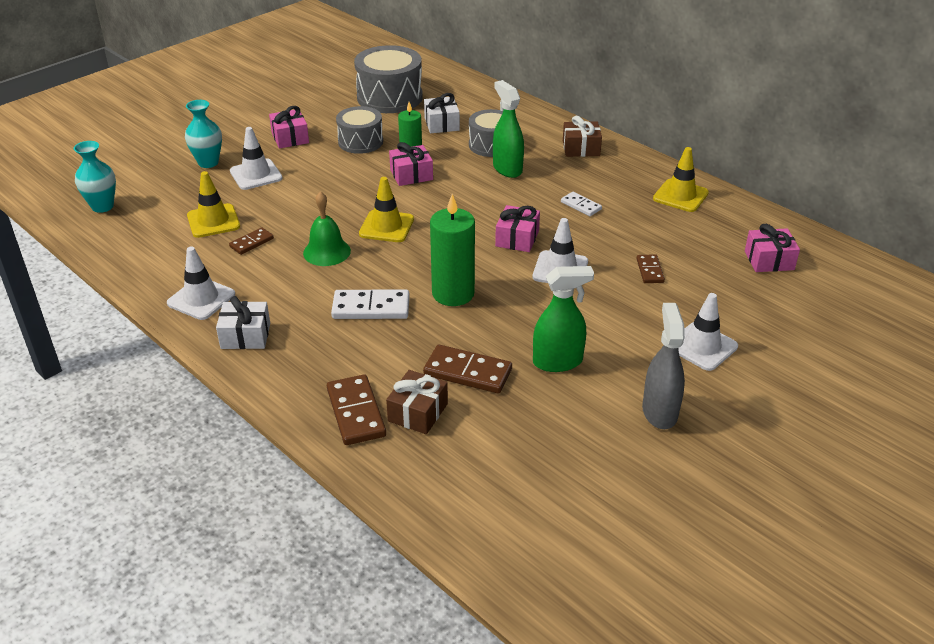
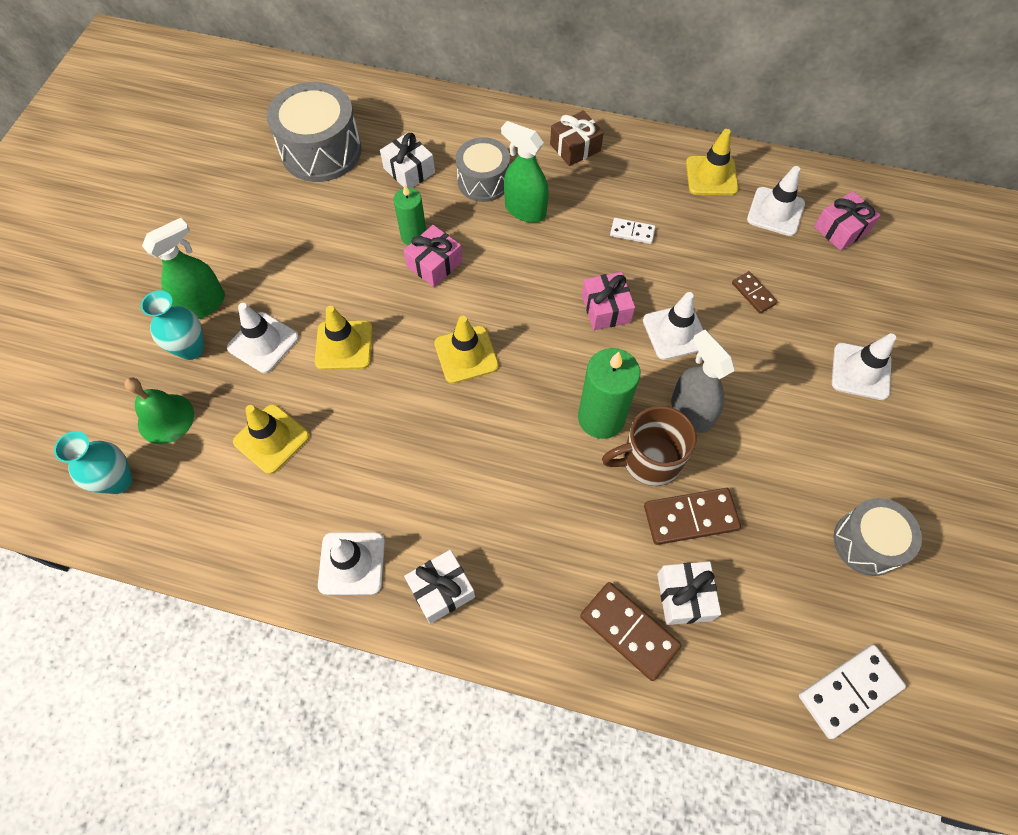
camera: 30 degrees left, 25 degrees up
(251, 243) = (341, 450): brown domino -> none
(290, 138) = (257, 265): pink gift -> none
(307, 193) = (344, 345): none -> yellow traffic cone
(327, 252) = (432, 423): green bell -> green bell (166, 418)
(360, 142) = (342, 237): grey drum -> grey drum (867, 543)
(371, 307) = (537, 480): white domino -> white domino (849, 691)
(418, 412) = (684, 596): brown gift -> white gift
(467, 329) = (649, 460): none -> brown mug
(558, 362) = (758, 458): green spray bottle -> green spray bottle (203, 305)
(659, 412) = (881, 474): grey spray bottle -> grey spray bottle (690, 412)
(717, 232) = (775, 212): none -> white traffic cone

